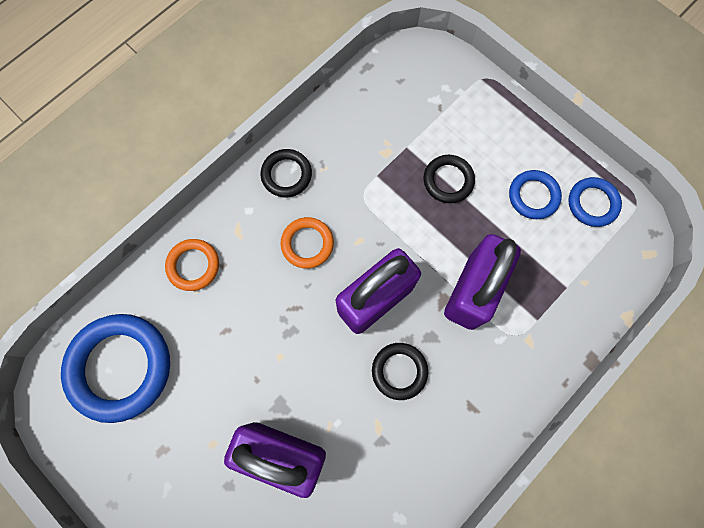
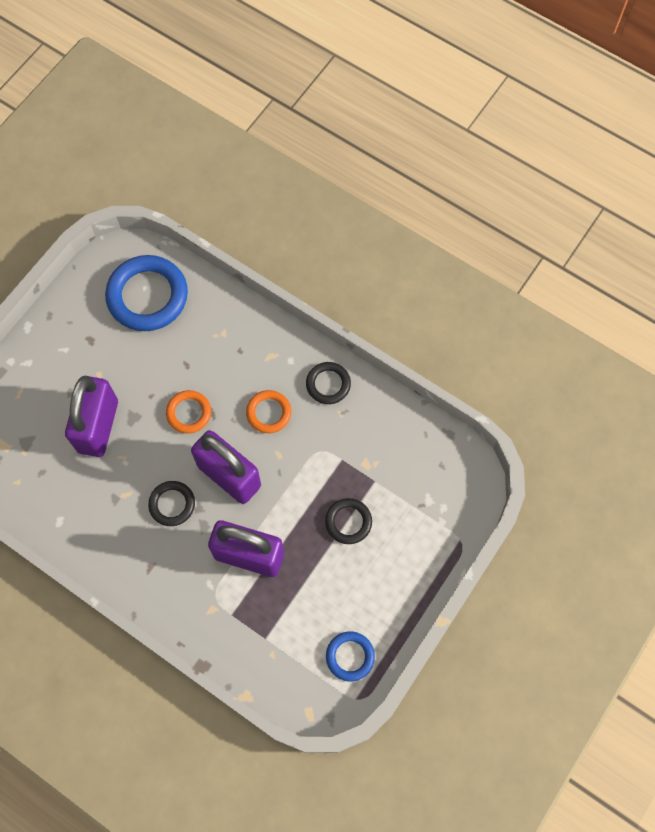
camera: 80 degrees right, 5 degrees down
(193, 266) = (235, 329): orange ring -> orange ring (189, 413)
(533, 196) = (347, 600): blue ring -> none

